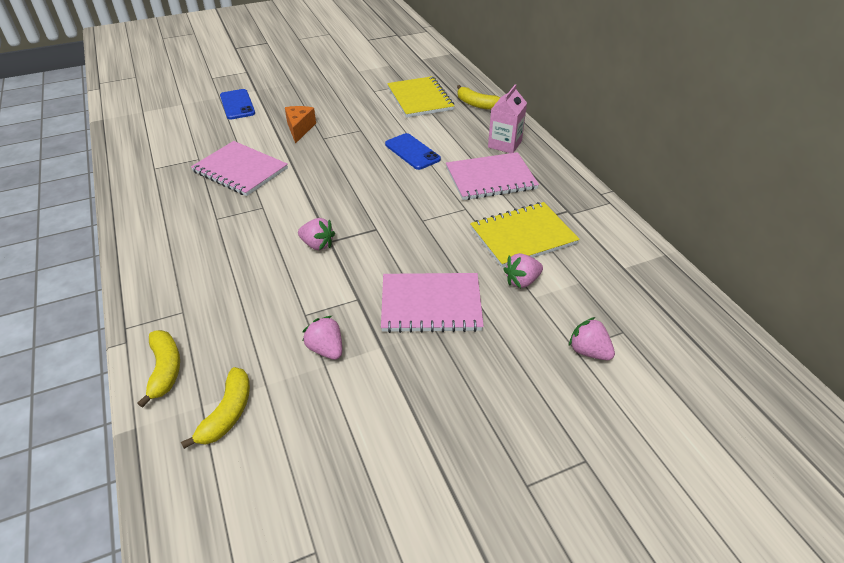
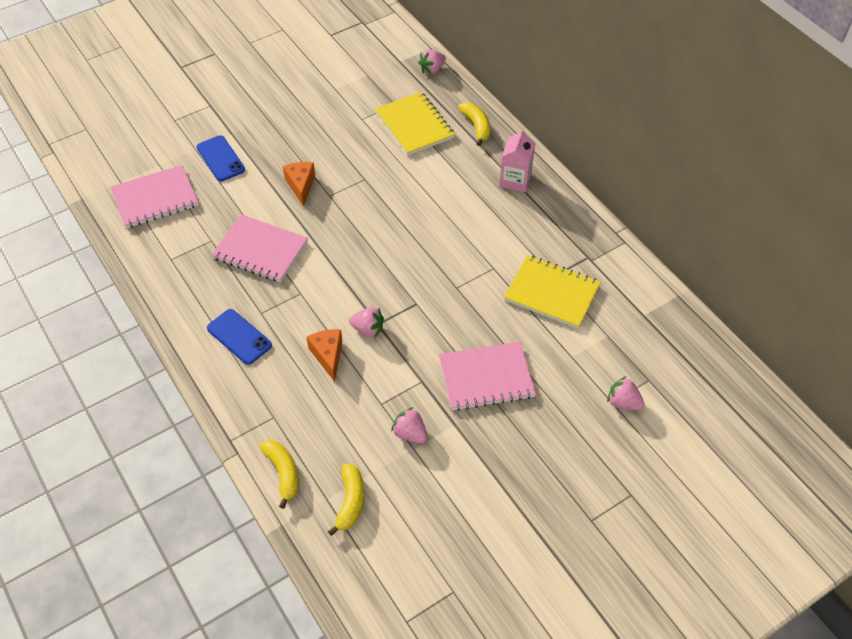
camera: 10 degrees left, 10 degrees up
(266, 262) = (328, 356): none -> orange cheese
(412, 152) = (425, 202): blue phone -> blue phone (239, 337)
(477, 104) = (476, 126): yellow banana -> yellow banana turned 135 degrees counterclockwise
(491, 178) = (510, 227): pink notebook -> pink notebook (155, 198)
(522, 281) = (559, 342): pink strawberry -> pink strawberry (432, 69)
(523, 236) = (552, 293): yellow notebook -> yellow notebook turned 60 degrees clockwise

